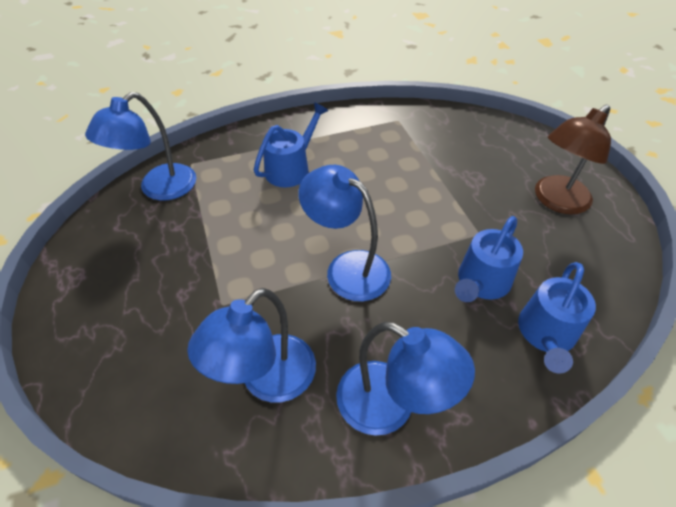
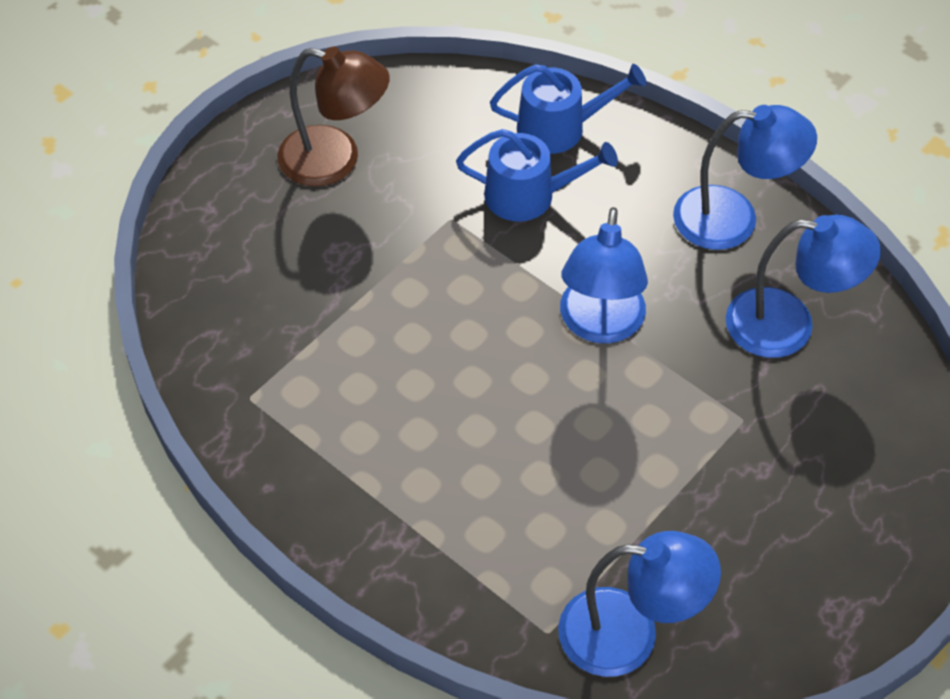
camera: 120 degrees left, 5 degrees up
(291, 168) = (466, 483): blue watering can -> none
(390, 406) = (733, 219): blue lamp -> blue lamp turned 90 degrees clockwise

